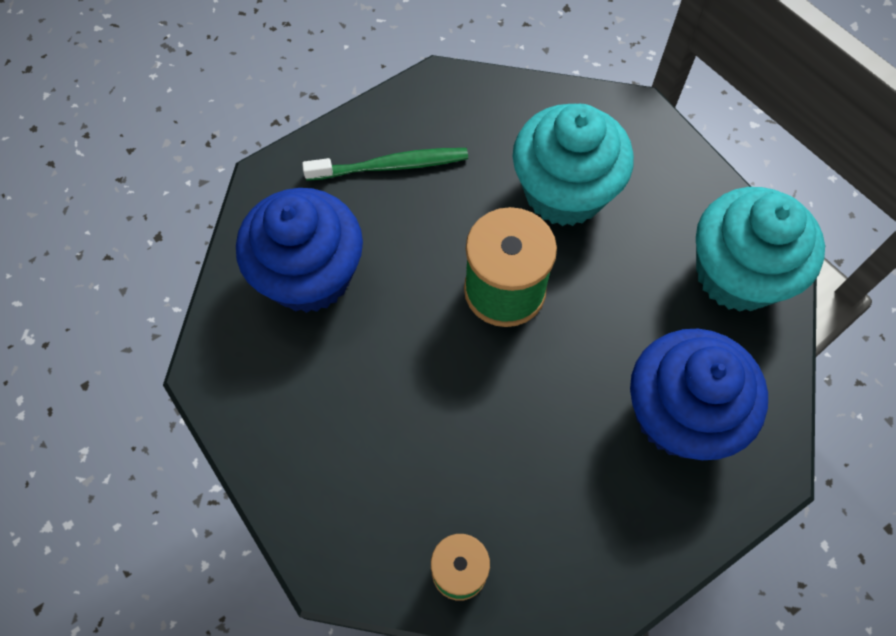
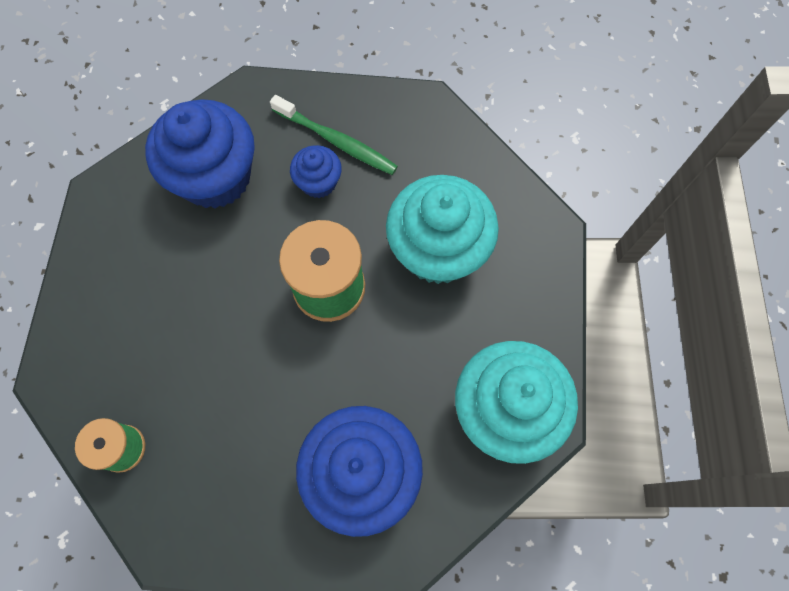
camera: 40 degrees right, 5 degrees up
(409, 211) = (318, 182): none -> blue cupcake

